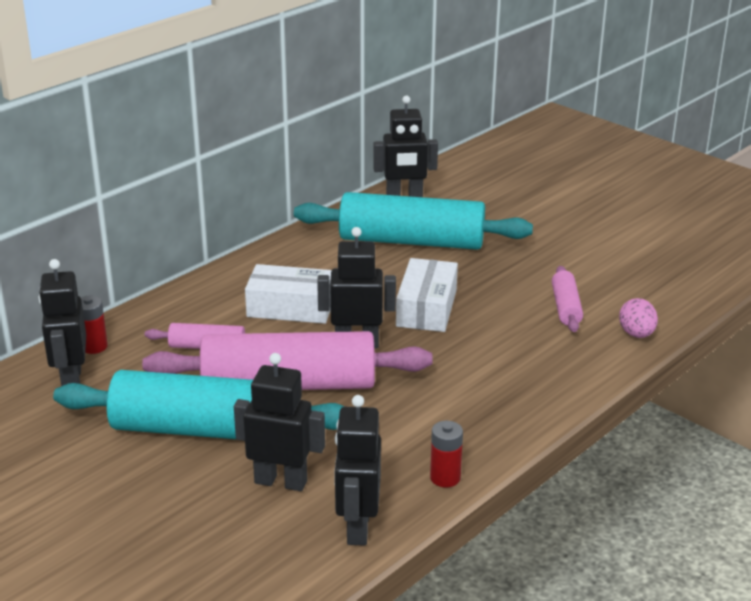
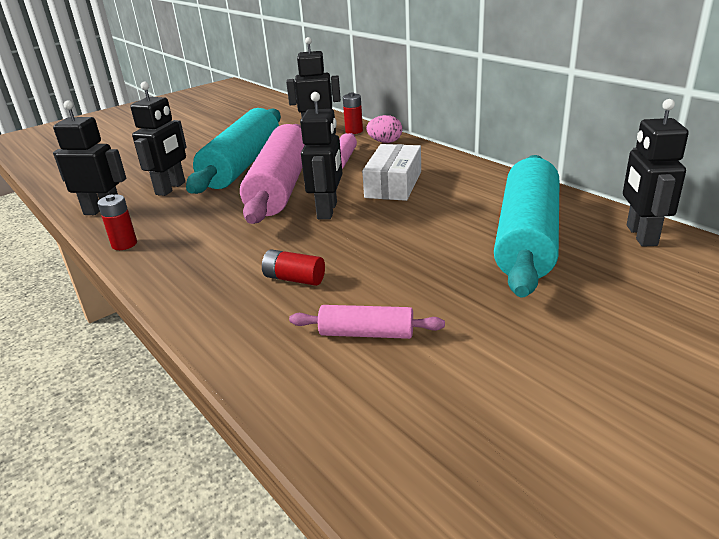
camera: 100 degrees right, 0 degrees up
(426, 308) = (381, 243): white box -> none
(497, 348) = (294, 279): none -> red battery
(636, 334) = (286, 387): pink egg -> pink egg (385, 142)

